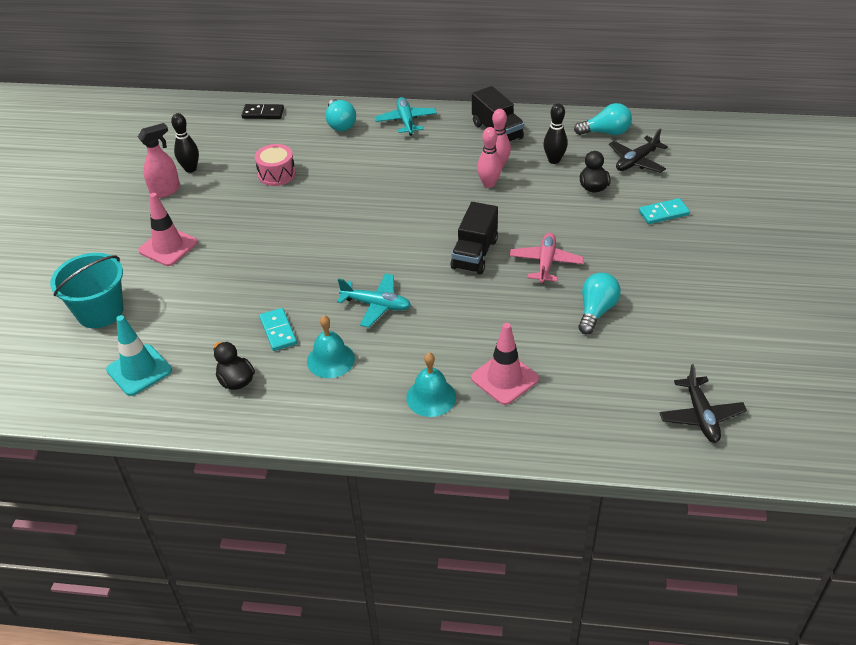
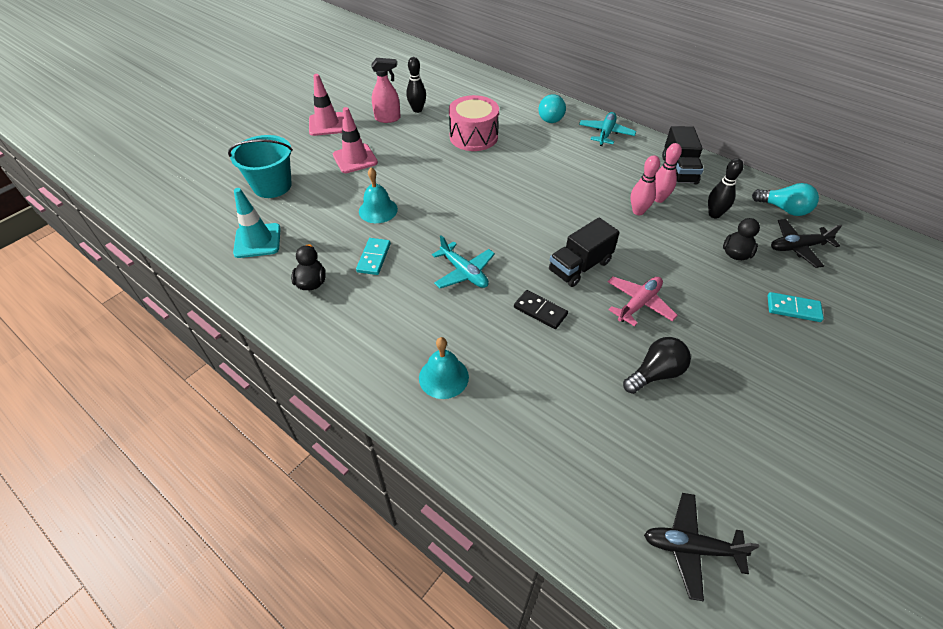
camera: 30 degrees right, 5 degrees up
(263, 113) = (500, 89): black domino -> black domino (540, 311)
(277, 174) = (473, 136): pink drum -> pink drum, size x1.51
(330, 360) = (392, 301): turquoise bell -> turquoise bell (378, 210)
(504, 378) = (520, 394): pink traffic cone -> pink traffic cone (327, 124)
(596, 311) = (655, 373): turquoise light bulb -> black light bulb
(701, 416) = (691, 547): black plane -> black plane turned 75 degrees clockwise

